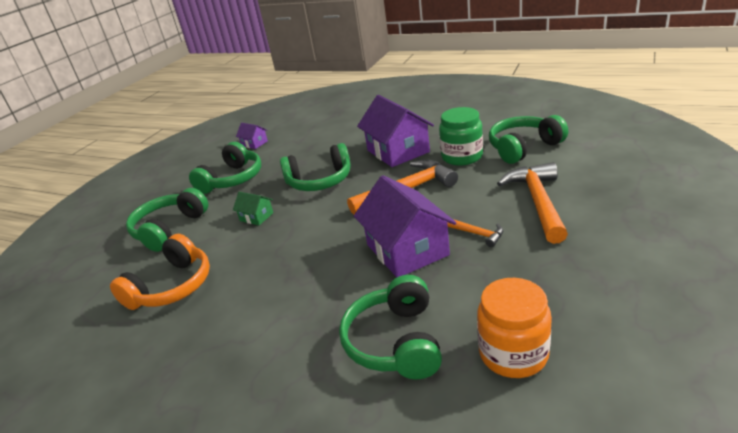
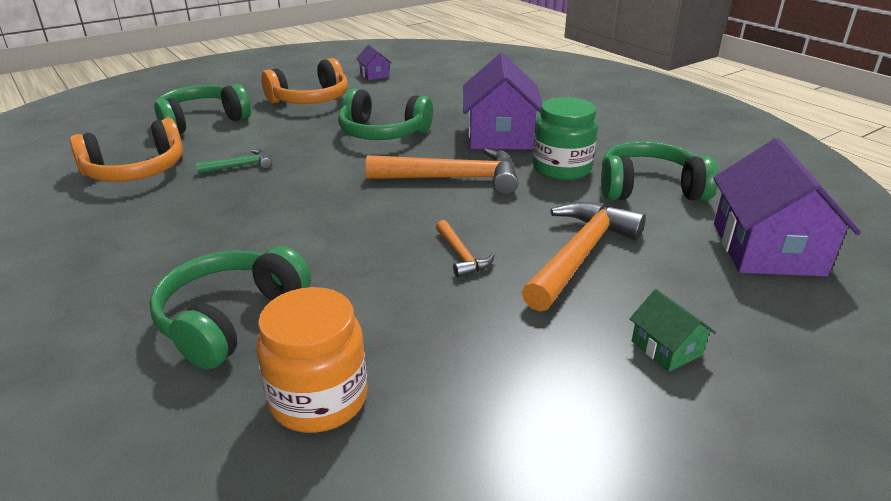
camera: 25 degrees right, 0 degrees up
(232, 179) = (310, 100): green headphones -> orange headphones
(250, 246) = (240, 166): none -> green hammer
(256, 217) = (282, 142): green house -> green house (666, 348)
(407, 250) = (368, 237): purple house -> purple house (767, 249)

